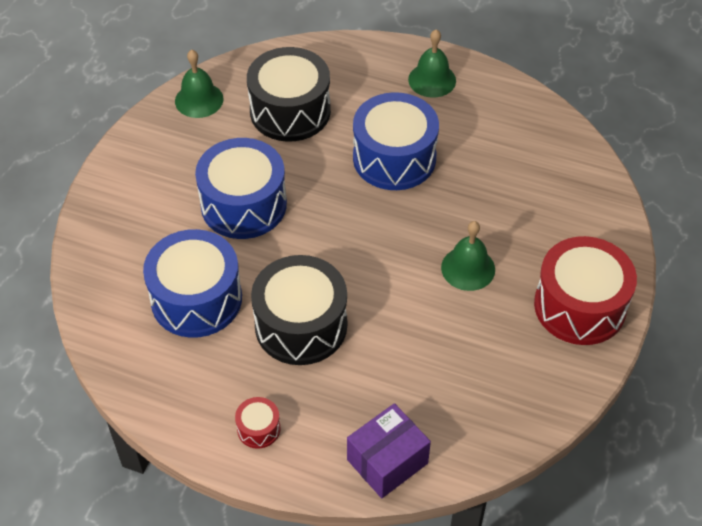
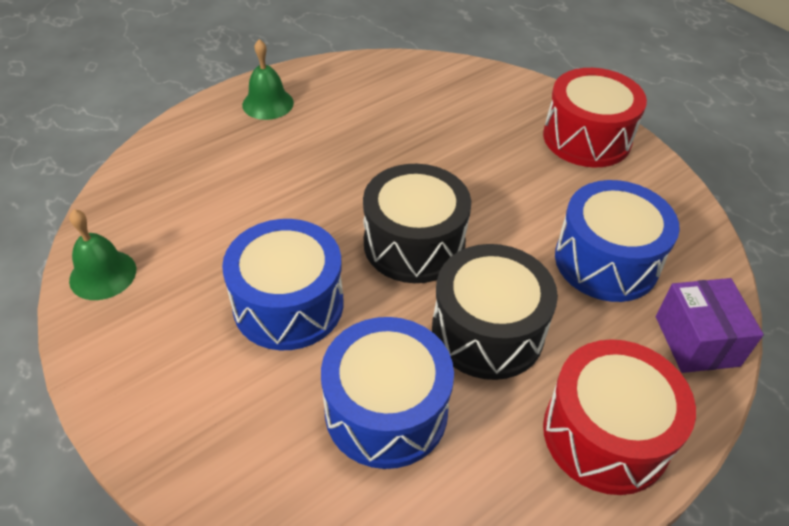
camera: 60 degrees left, 5 degrees down
(258, 429) = (605, 434): red drum -> red drum, size x2.26
(290, 111) = (201, 210): black drum -> black drum (414, 244)
(394, 158) = (334, 167): blue drum -> blue drum (606, 261)
(468, 268) = (501, 181): green bell -> none

